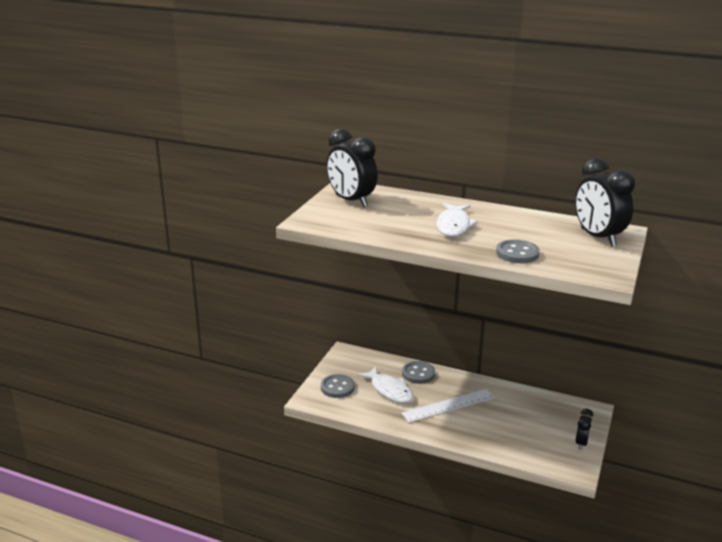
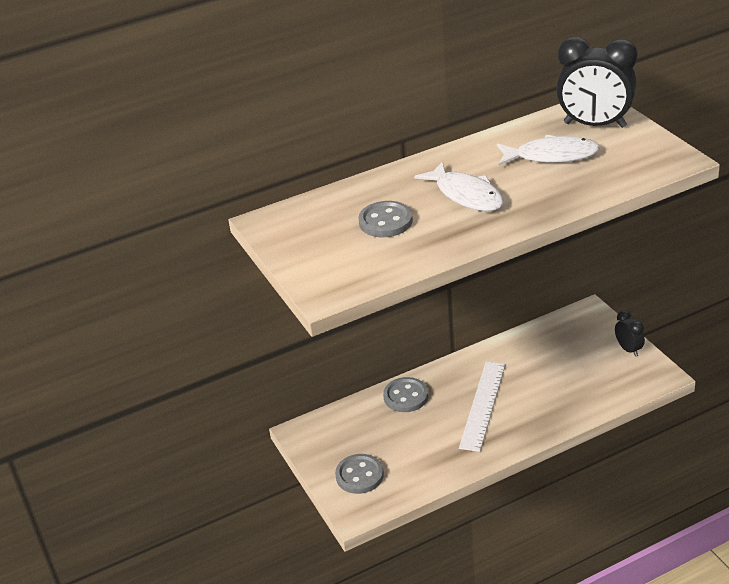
camera: 45 degrees left, 10 degrees up
(351, 201) = (313, 235): black clock -> none
(389, 390) = (410, 435): white fish -> white fish (551, 156)
(517, 253) = (575, 187): grey button -> grey button (385, 221)

